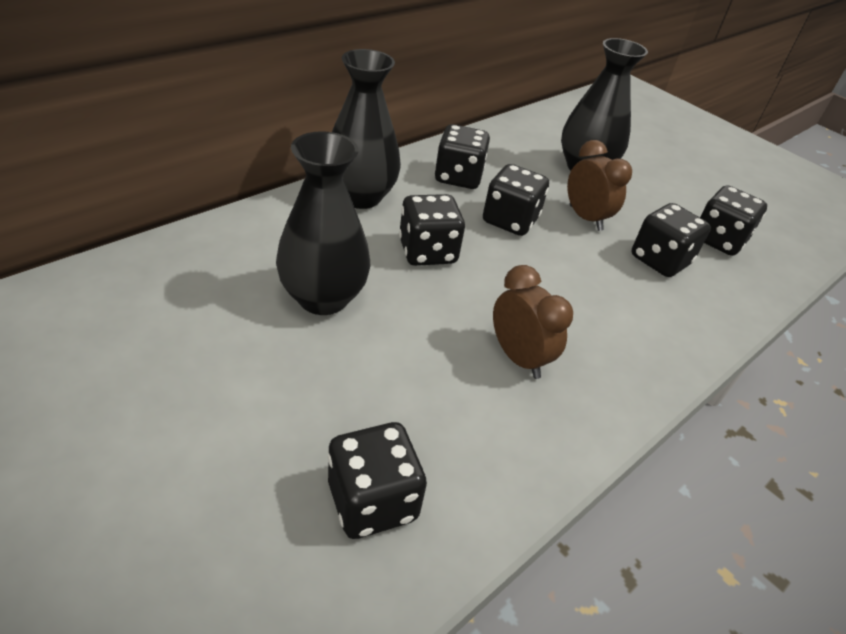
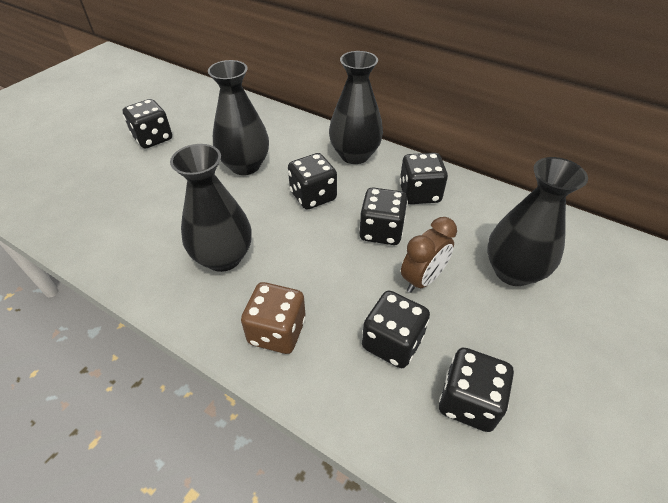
camera: 80 degrees right, 5 degrees up
(372, 501) = (104, 217): black dice -> black dice (153, 138)
(518, 358) = (223, 257): brown clock -> black vase
(643, 334) = (277, 331): none -> brown dice

